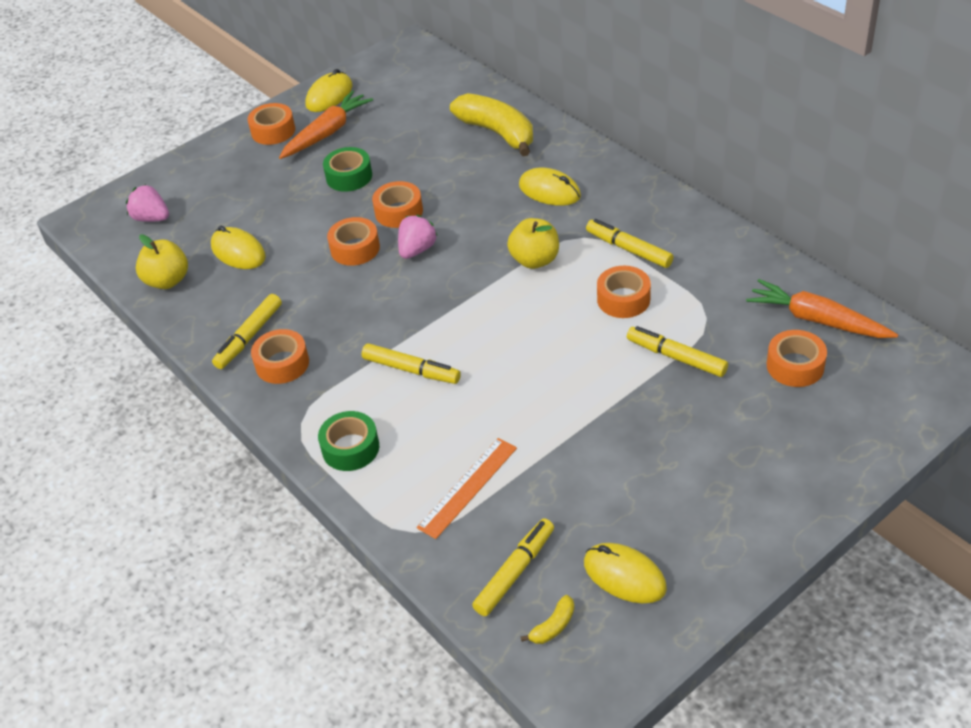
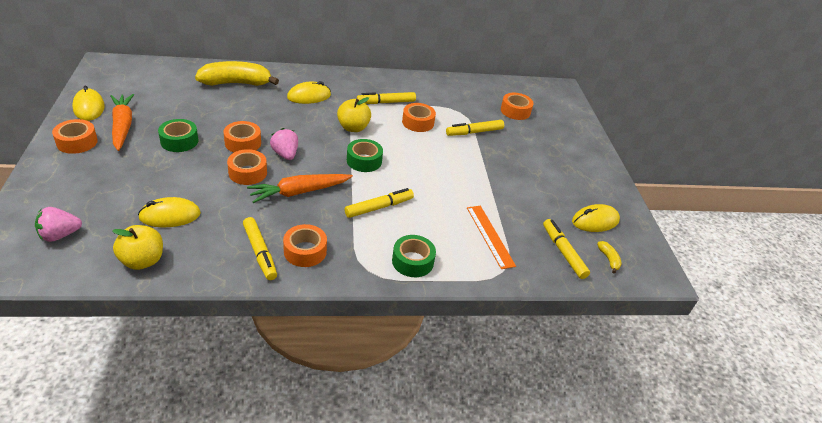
camera: 65 degrees left, 5 degrees down
(481, 308) = (364, 161): none -> green tape
(817, 320) = (495, 92): orange carrot -> orange carrot (299, 192)

